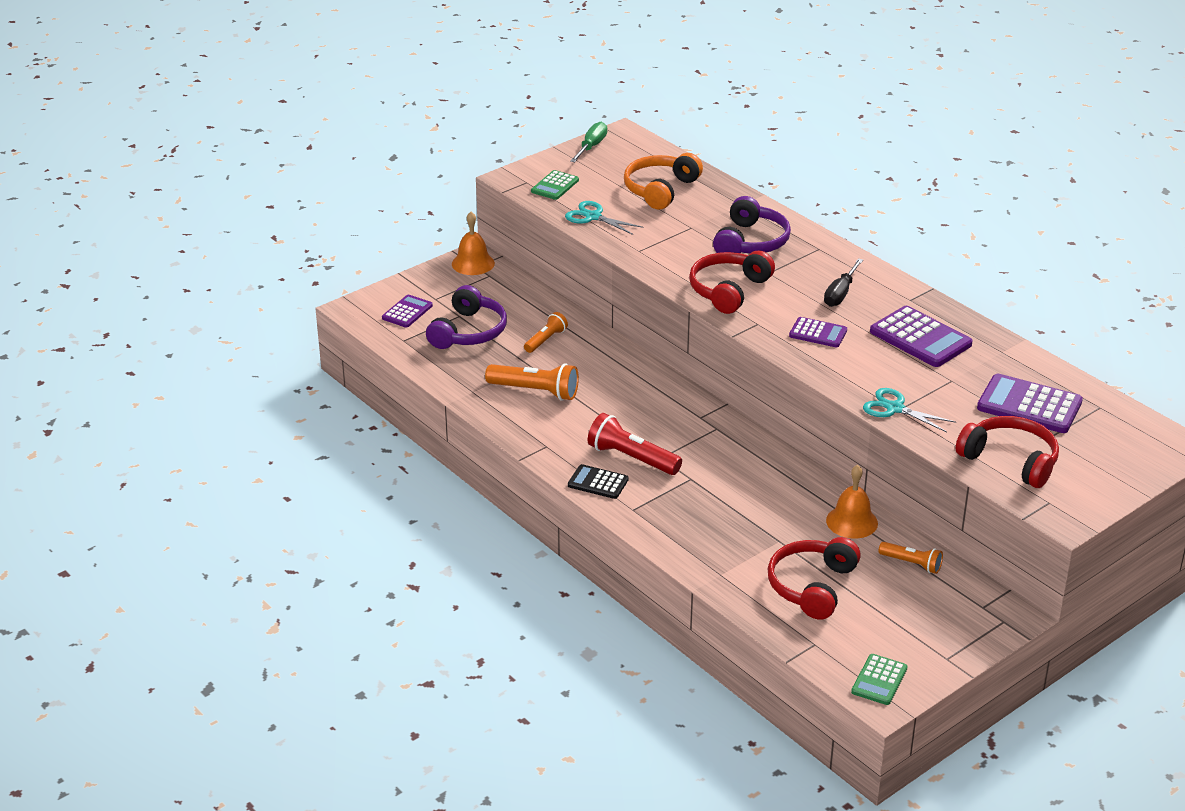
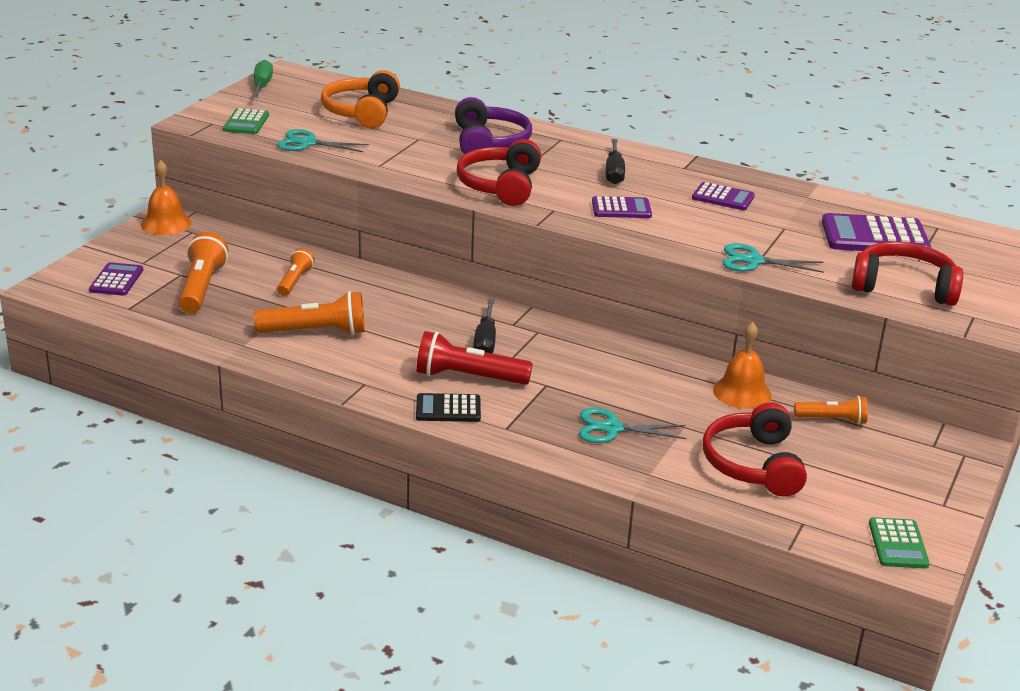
camera: 25 degrees left, 5 degrees down
(469, 332) = (202, 288): purple headphones -> orange flashlight
(667, 428) = (485, 341): none -> black screwdriver
(718, 529) = (612, 428): none -> turquoise scissors
(920, 338) = (723, 197): purple calculator -> purple calculator, size x0.59

